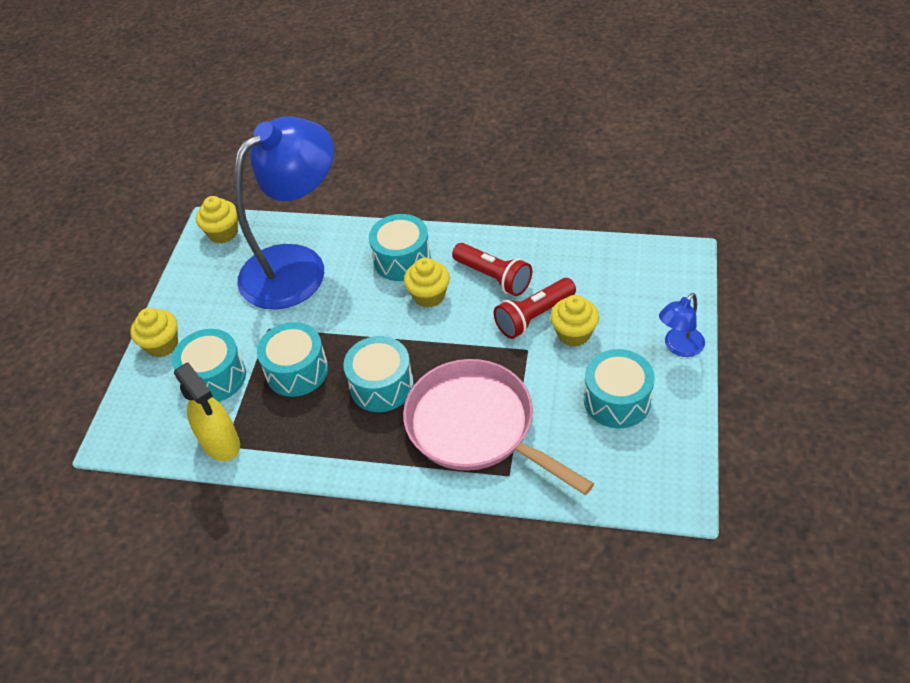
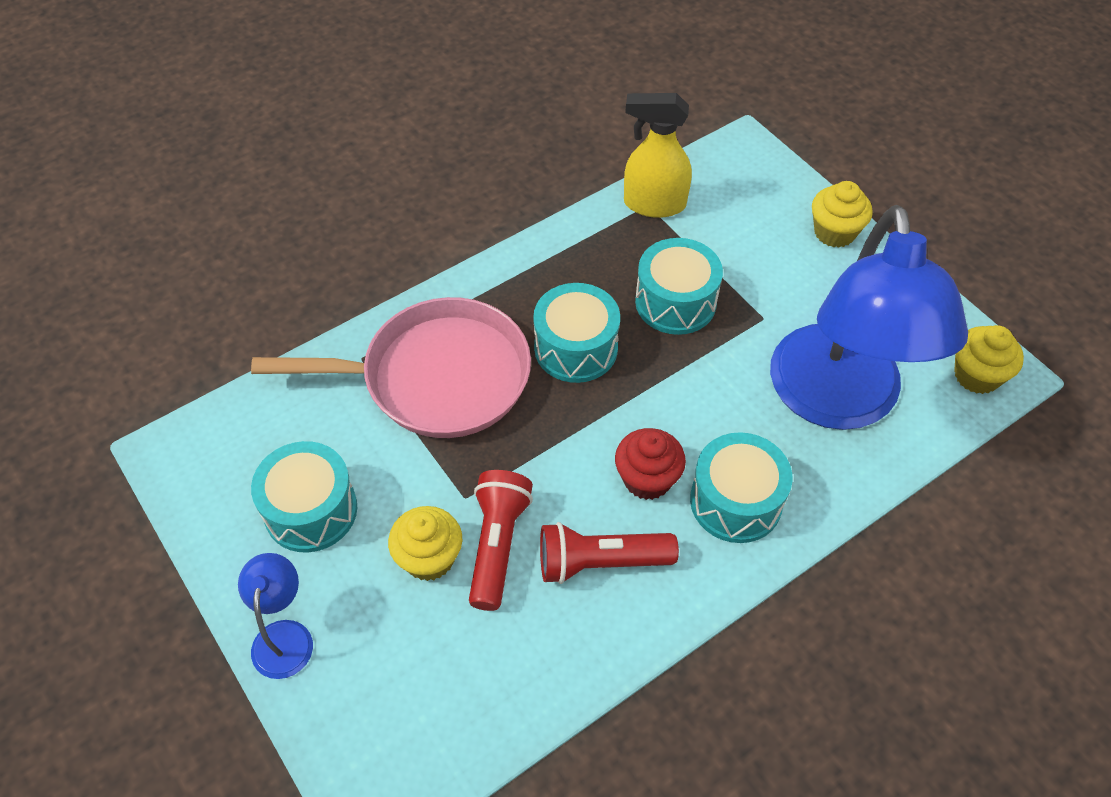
camera: 130 degrees right, 5 degrees up
(215, 377) = (741, 243): turquoise drum -> none
(429, 295) = (647, 479): yellow cupcake -> red cupcake

